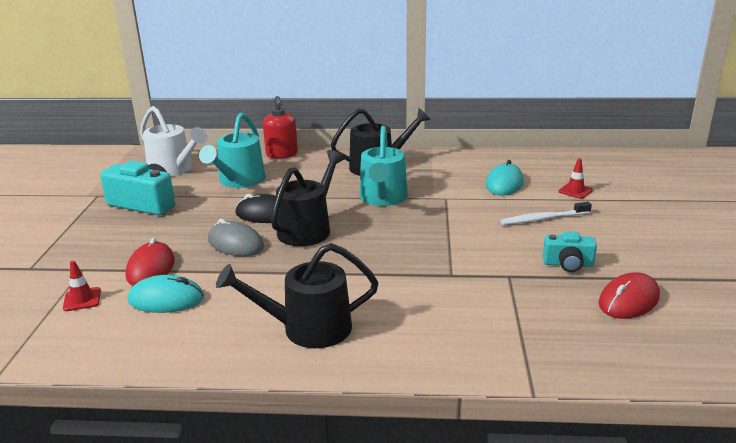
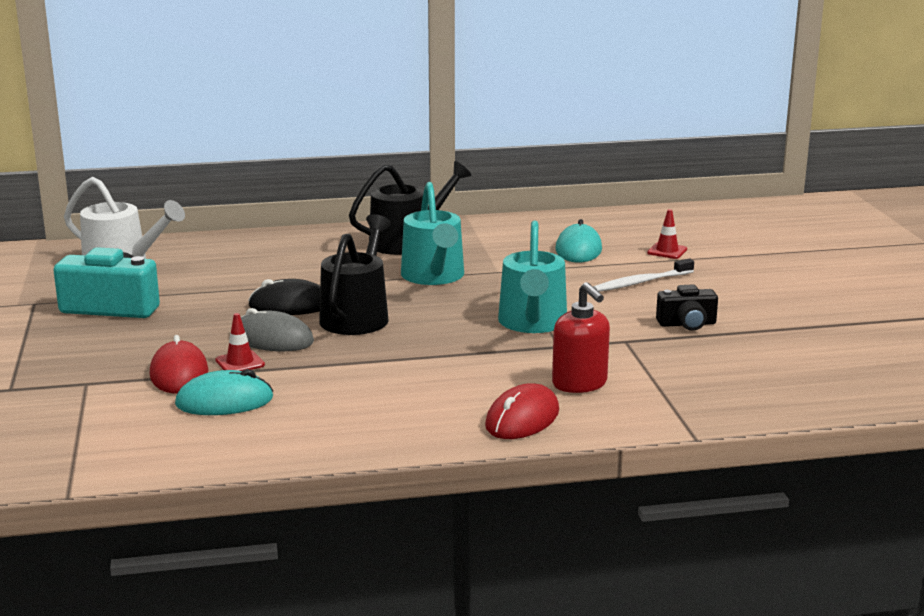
camera: 15 degrees left, 5 degrees down
(82, 299) = (113, 412): red traffic cone -> red traffic cone (240, 363)
(239, 181) = (227, 271): turquoise watering can -> turquoise watering can (532, 323)
(282, 154) = (266, 237): red soap dispenser -> red soap dispenser (580, 384)
(308, 328) = (420, 410): black watering can -> none
(568, 264) = (687, 324): turquoise camera -> black camera
(628, 300) = (764, 350): red mouse -> red mouse (522, 418)

